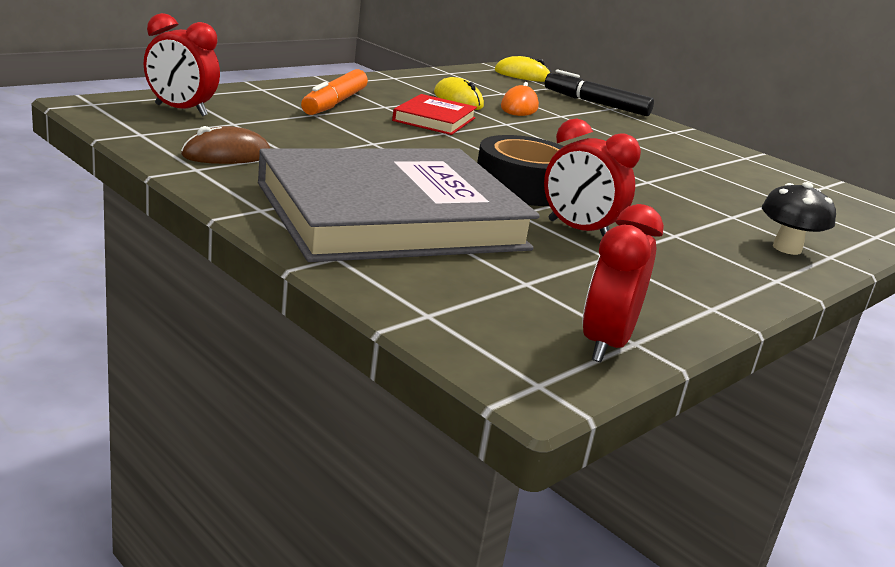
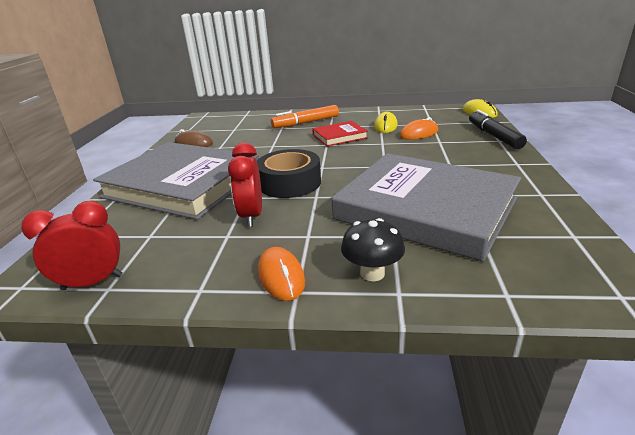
camera: 55 degrees right, 5 degrees up
(181, 110) = (227, 121): red clock -> none
(702, 187) = (425, 209): none -> grey book
(740, 273) = (281, 276): none -> orange mouse

